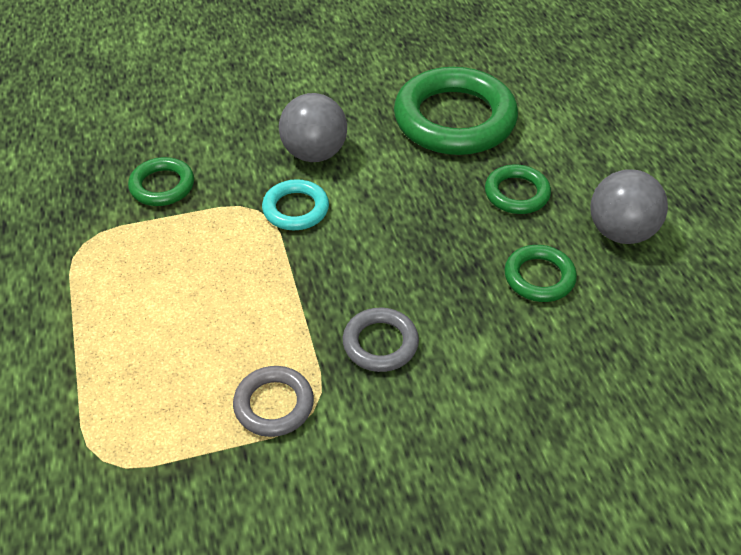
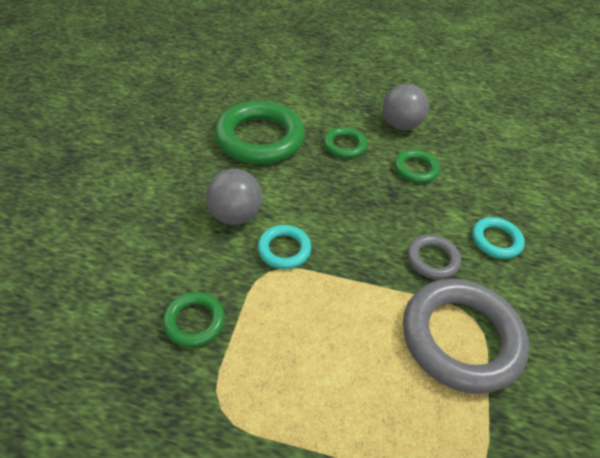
camera: 65 degrees left, 0 degrees up
(274, 404) = (460, 338): grey ring -> grey ring, size x2.03
(471, 403) = (496, 240): none -> turquoise ring

